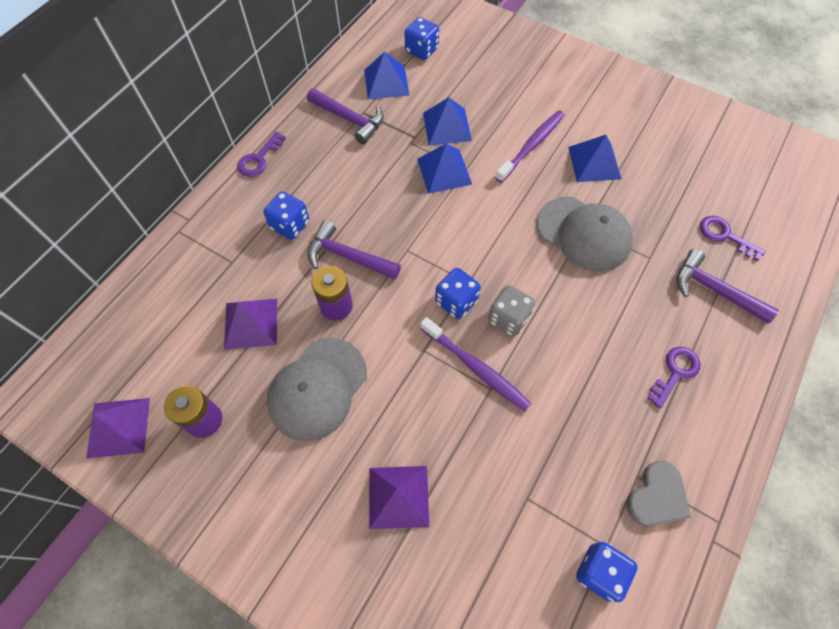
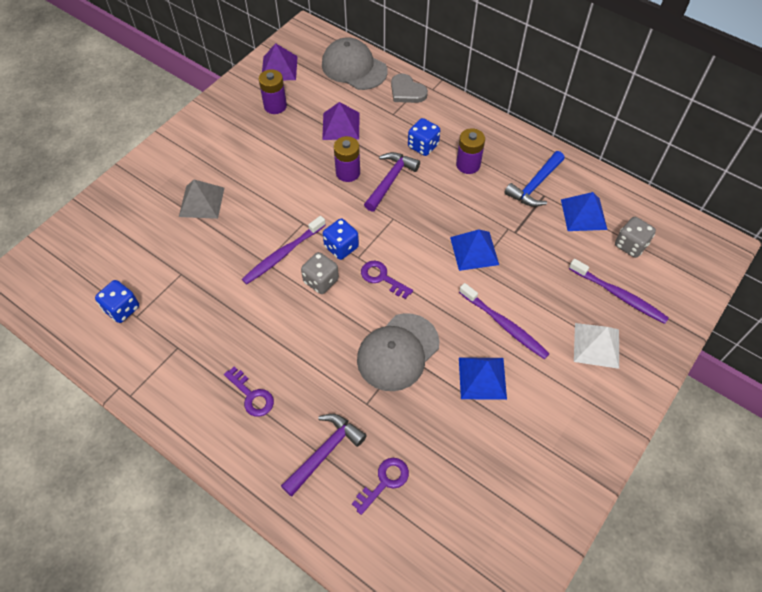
camera: 95 degrees right, 5 degrees down
(259, 159) = (490, 126): purple key -> purple key (382, 278)
(317, 389) = (285, 161): grey cap -> grey cap (354, 68)
(320, 179) = (468, 165): none -> purple battery
(349, 119) = (535, 185): purple hammer -> blue hammer
(398, 496) = (201, 202): purple pyramid -> grey pyramid
(421, 51) = (630, 245): blue dice -> grey dice
(447, 126) = (528, 257): blue pyramid -> none
(481, 62) = (619, 295): none -> purple toothbrush
(538, 80) = (596, 345): none -> white pyramid
(657, 497) = (159, 357): grey heart -> grey heart (407, 91)

